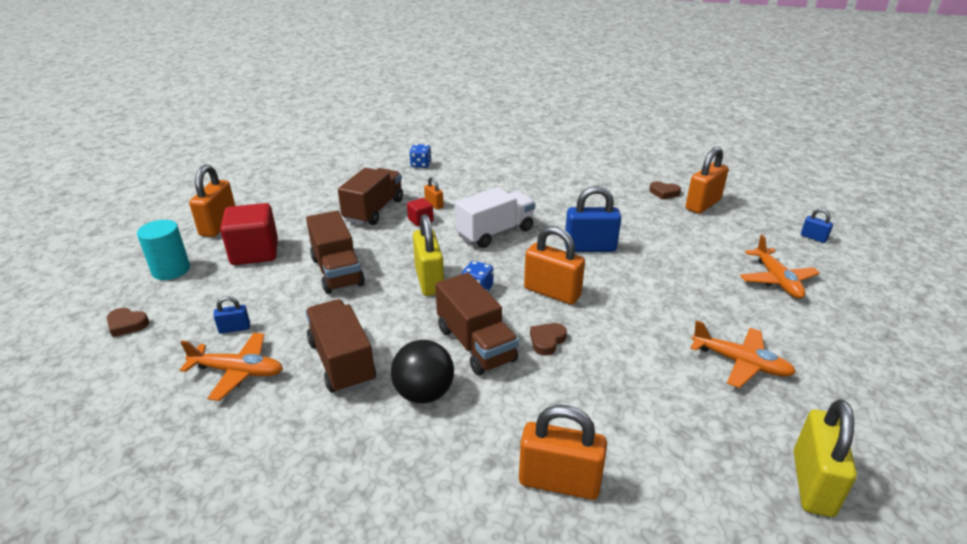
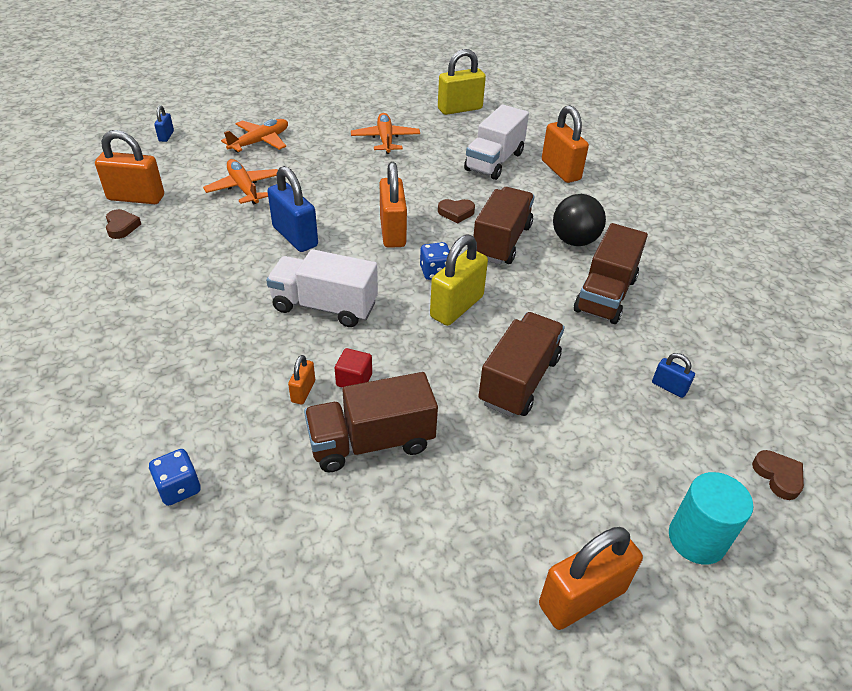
camera: 130 degrees left, 10 degrees up
(238, 372) = (690, 343): orange plane -> orange plane (244, 188)
(255, 252) = (576, 485): red cube -> none
(627, 428) = (494, 161): none -> white truck

